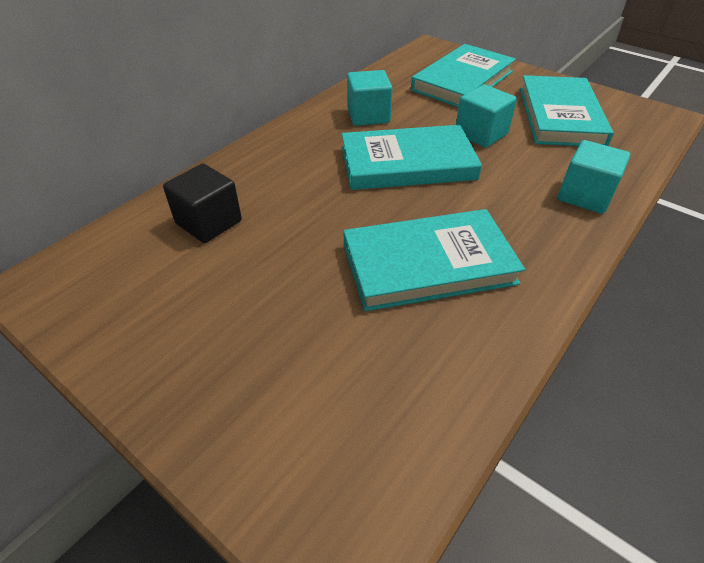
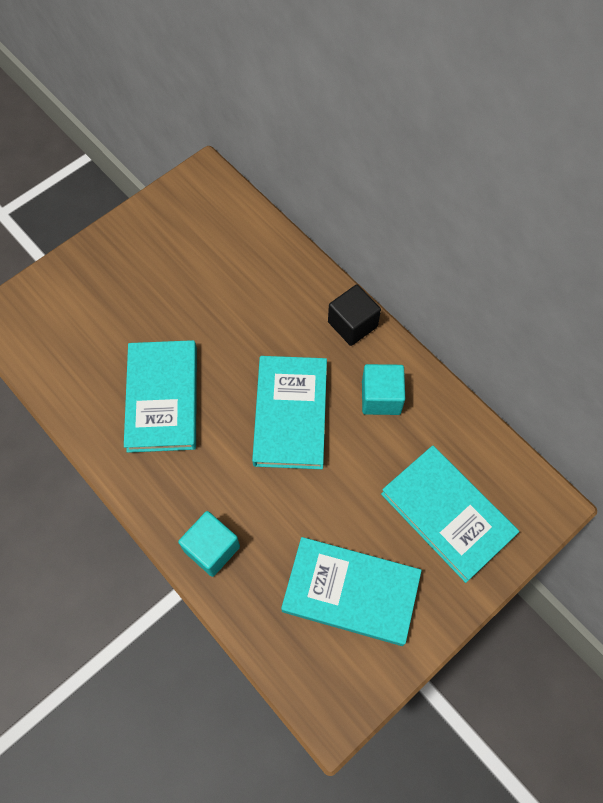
camera: 100 degrees right, 20 degrees up
(208, 222) = (243, 264): black cube -> black cube (352, 324)
(481, 134) = (328, 495): turquoise cube -> none

